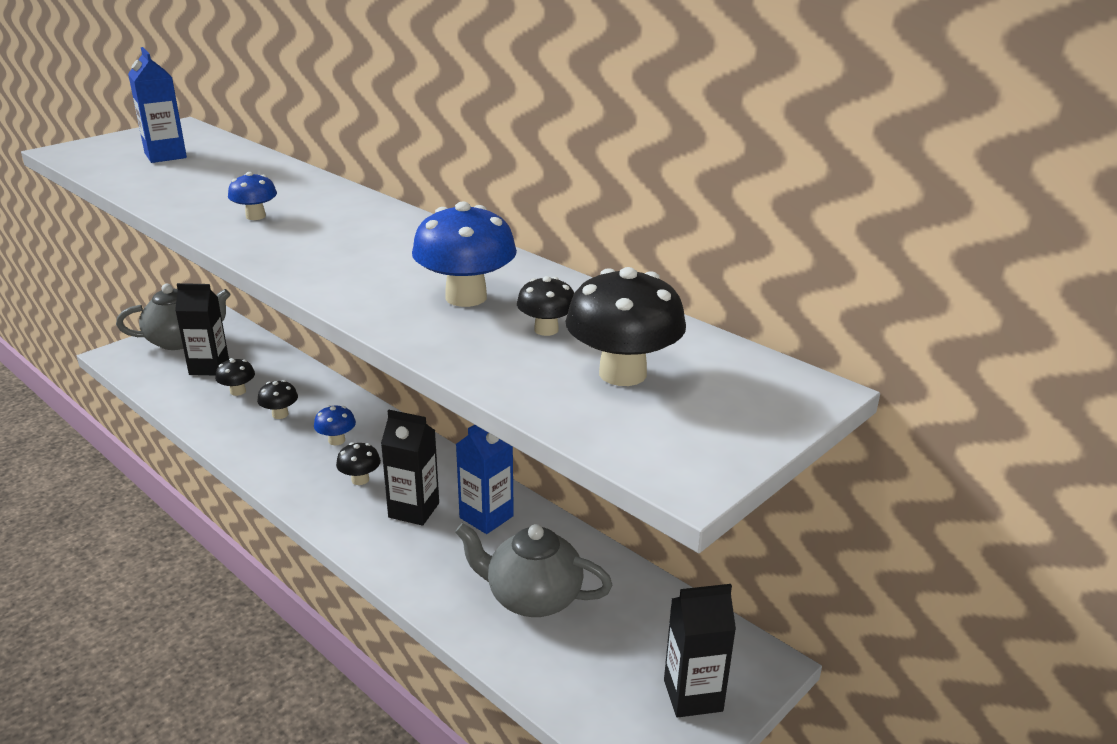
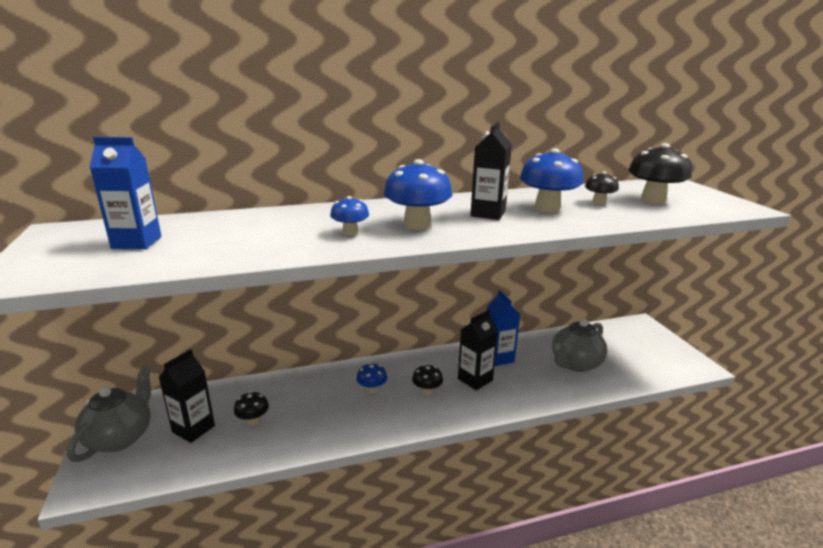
camera: 60 degrees left, 5 degrees down
(280, 414) = (311, 407): black mushroom -> none
(310, 239) = (417, 225): none -> blue mushroom
(693, 695) = (658, 345): black carton -> black carton (488, 214)

